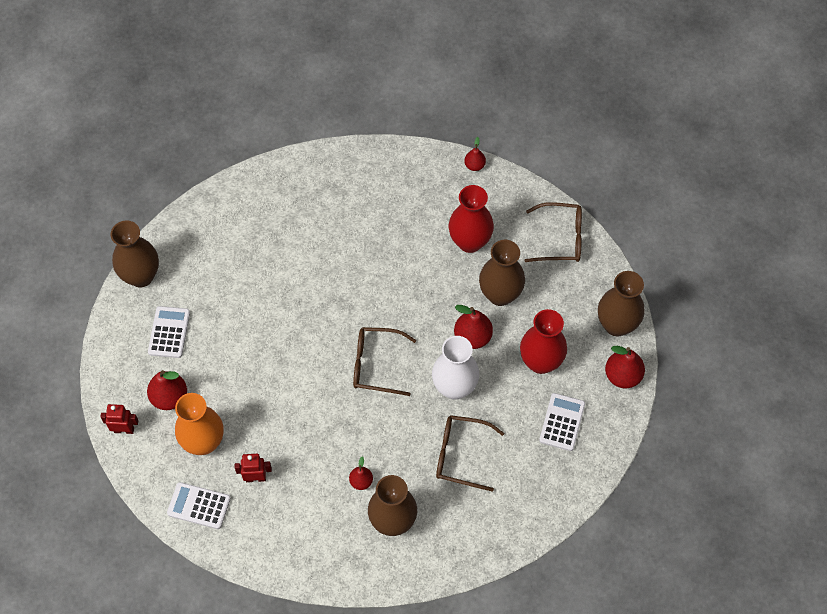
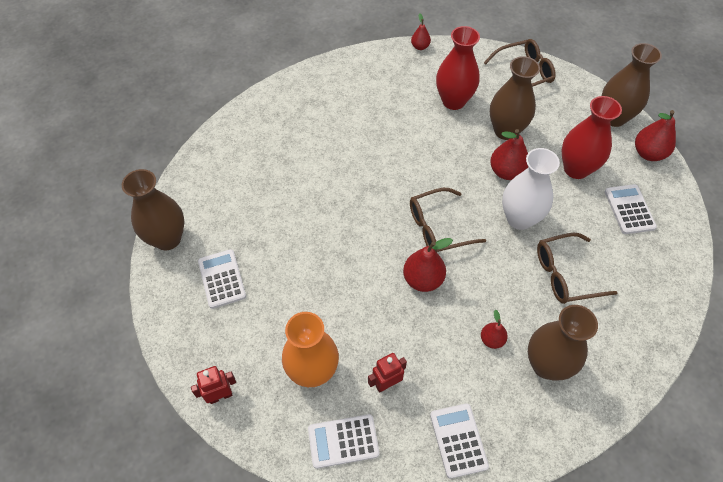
camera: 25 degrees left, 5 degrees down
(169, 397) = (253, 341): red pear -> red pear (423, 279)
(286, 545) = (458, 440): none -> white calculator

